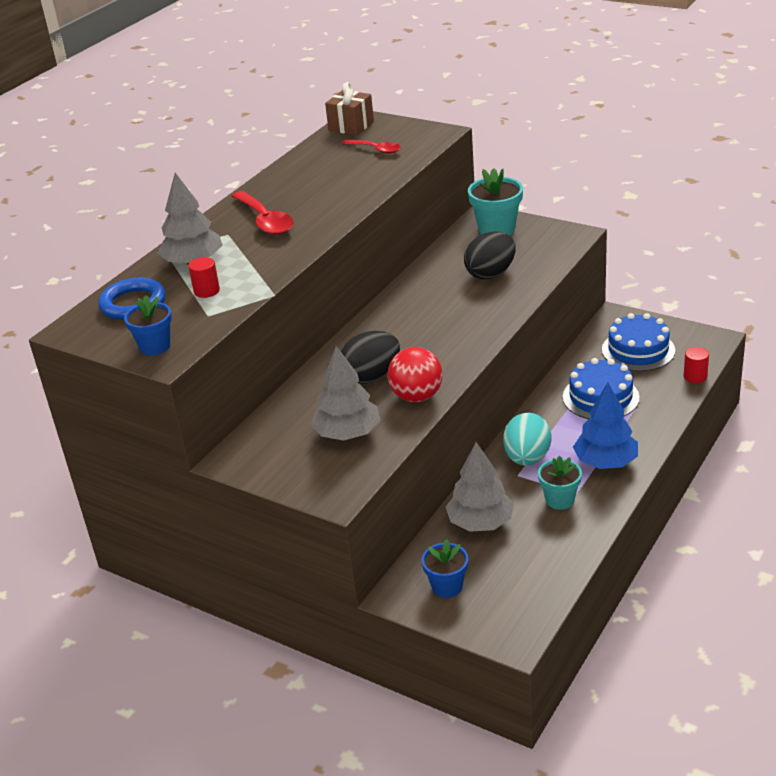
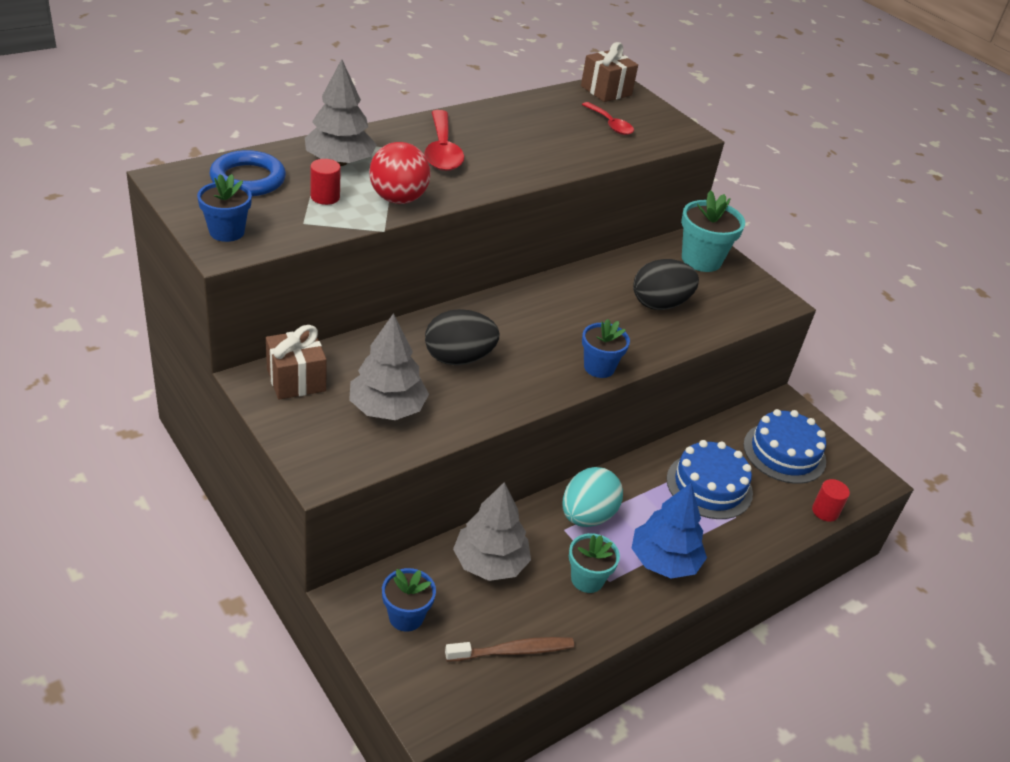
camera: 15 degrees right, 5 degrees up
(260, 446) = (296, 380): none -> brown gift
(417, 396) = (485, 402): red ball -> red ball (398, 199)
(481, 336) = (599, 367): none -> blue flower pot
(543, 571) = (513, 651): none -> brown toothbrush

